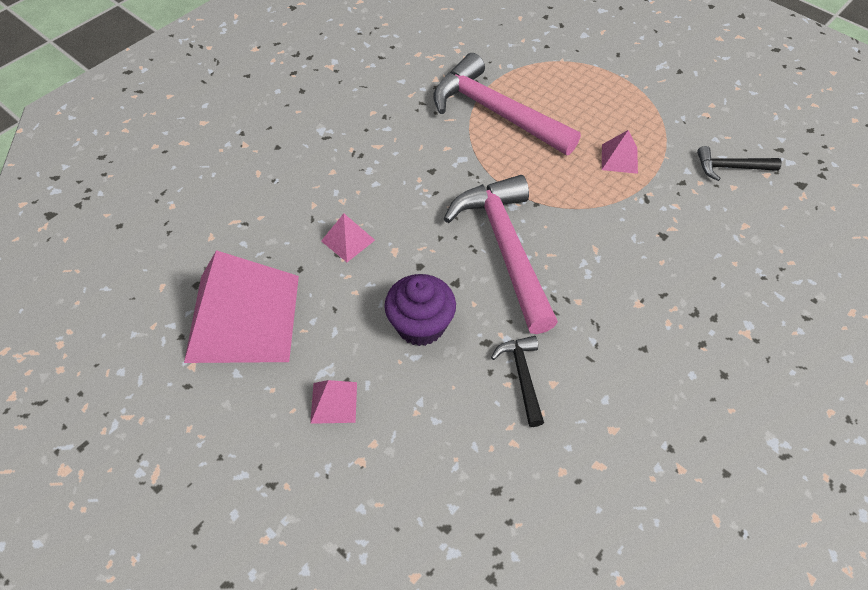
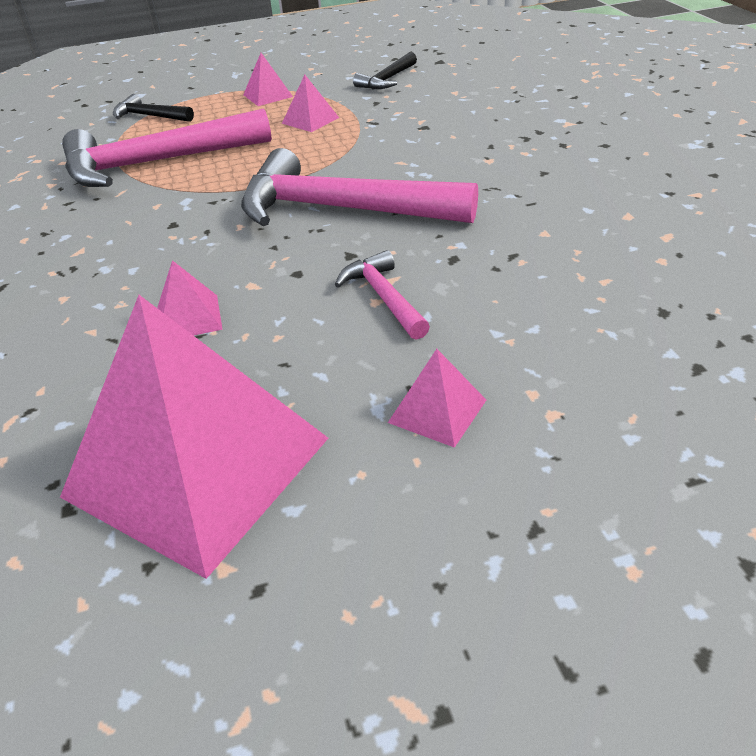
camera: 55 degrees left, 15 degrees down
(420, 325) = (384, 298): purple cupcake -> pink hammer
(522, 377) = (521, 249): black hammer -> black hammer (150, 116)
(640, 108) = (267, 95): none -> pink pyramid

